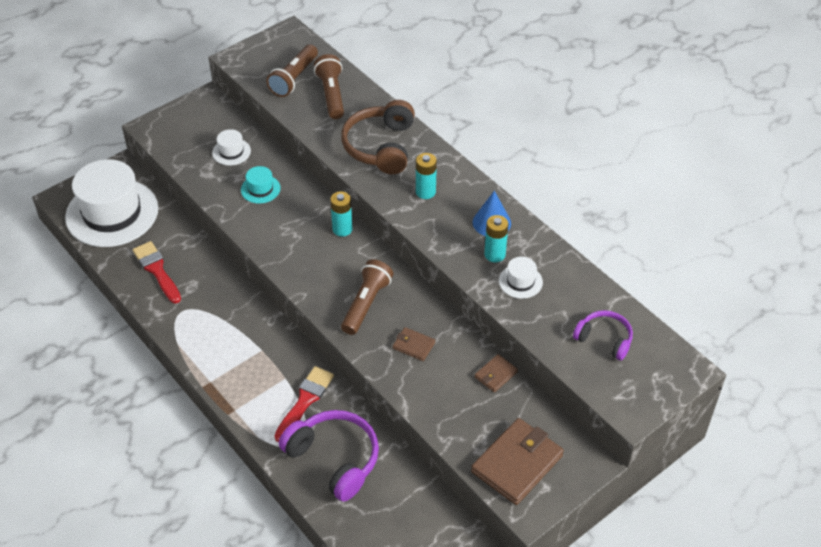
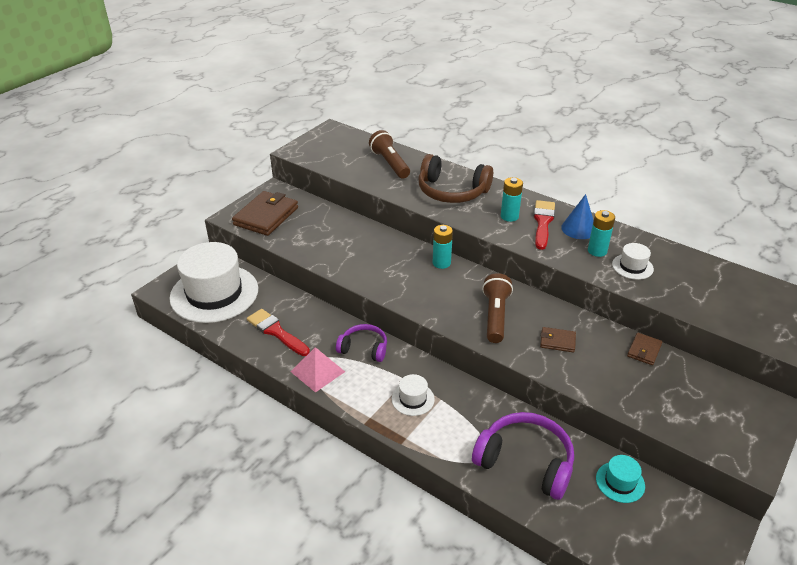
camera: 15 degrees left, 10 degrees down
(180, 322) = (317, 371): none -> pink pyramid
(231, 152) = (314, 223): white hat -> white hat (413, 399)
(260, 189) = (353, 245): turquoise hat -> turquoise hat (620, 482)
(294, 78) = (352, 157): brown flashlight -> none
(305, 401) = (469, 415): red brush -> red brush (543, 222)
(380, 146) = (452, 191): brown headphones -> brown headphones turned 60 degrees counterclockwise
(517, 464) = (713, 422): brown wallet -> brown wallet (266, 216)
(604, 339) = (733, 296): purple headphones -> purple headphones (364, 348)

